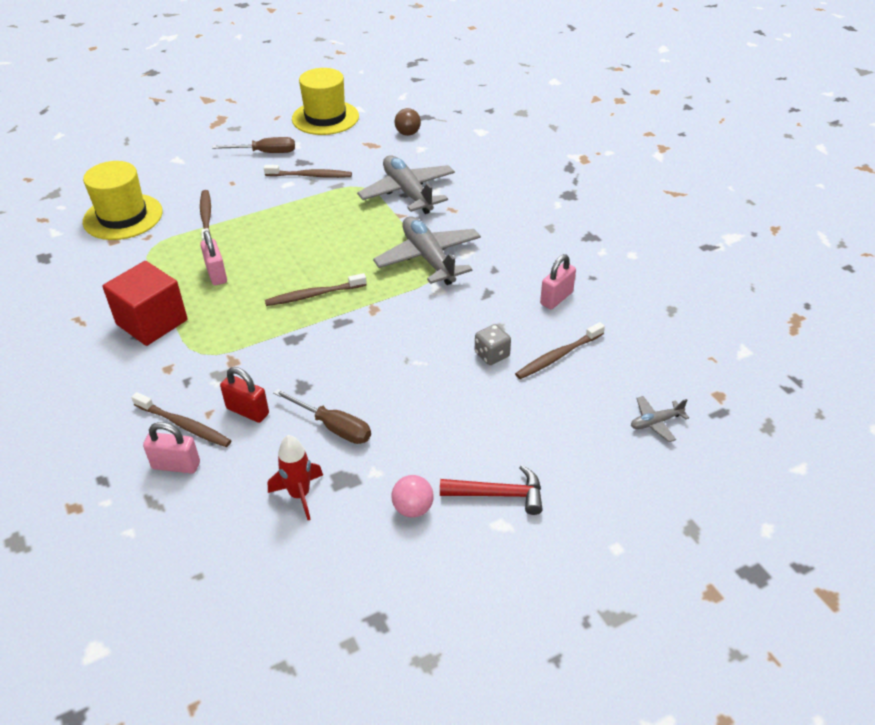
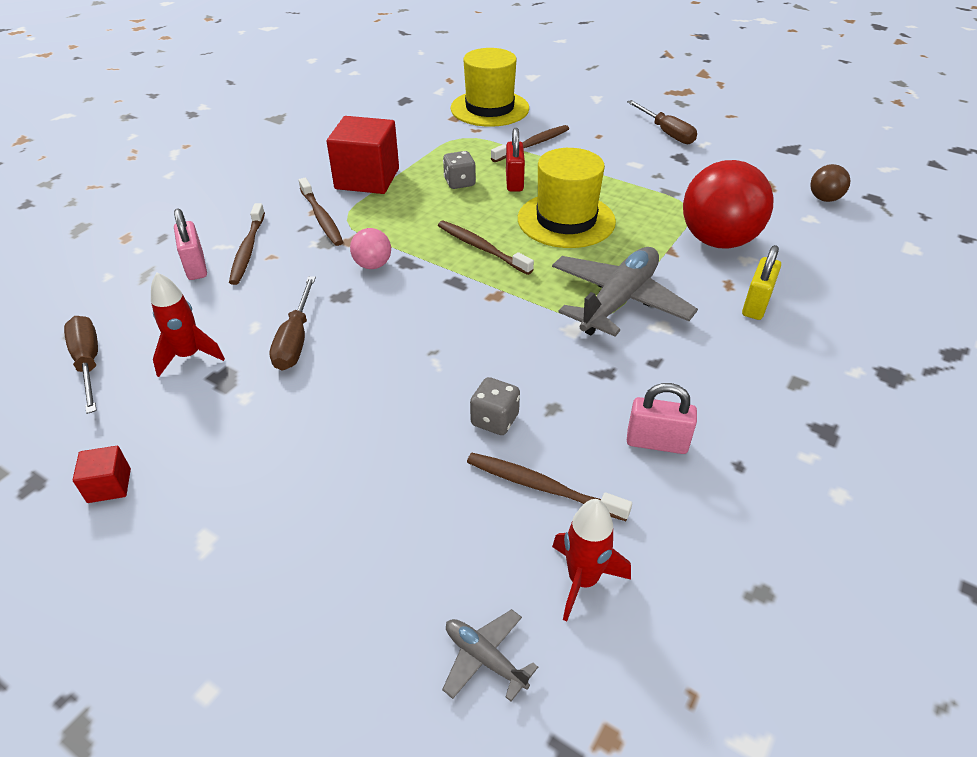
camera: 60 degrees right, 0 degrees up
(216, 274) = (459, 182): pink padlock -> grey dice
(247, 411) = (286, 277): red padlock -> red padlock (514, 182)
(253, 564) = (88, 363): none -> brown screwdriver
(310, 176) = (664, 171): brown toothbrush -> brown toothbrush (321, 218)
(325, 118) = (771, 140): yellow hat -> yellow hat (566, 220)
(408, 192) = (717, 241): grey plane -> red ball
(413, 508) = (202, 448): pink ball -> pink ball (373, 265)
(413, 570) = (109, 485): none -> red cube
(479, 209) = (756, 305): none -> yellow padlock
(498, 494) = (255, 518): red hammer -> none
(629, 367) = (582, 580): none -> red rocket

